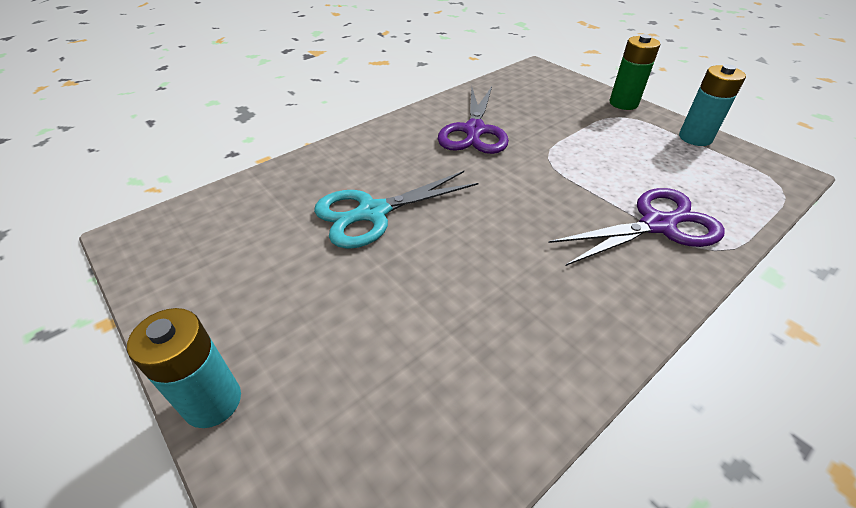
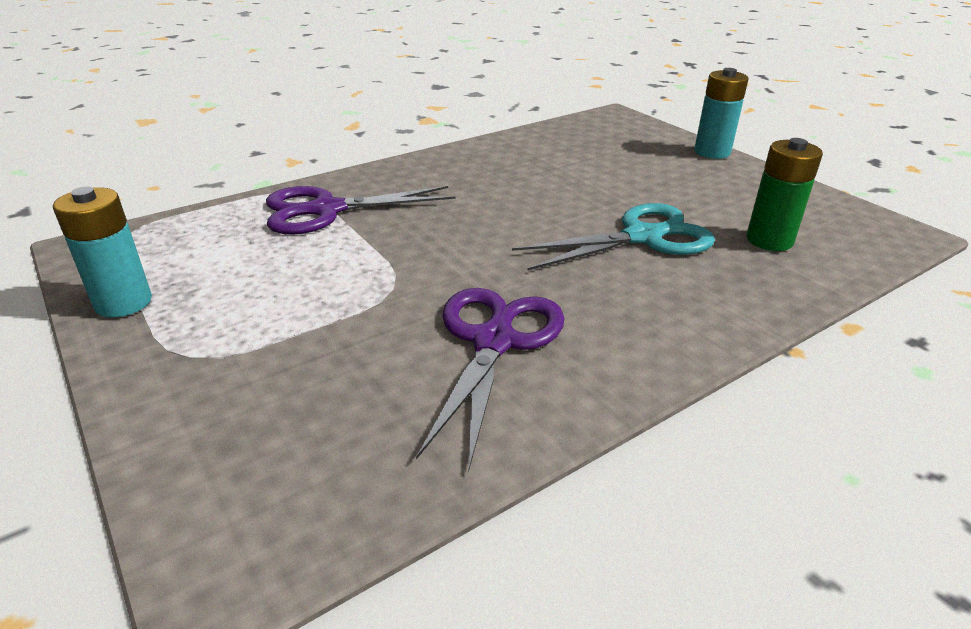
camera: 175 degrees left, 10 degrees down
(623, 103) = (142, 391): green battery -> green battery (769, 240)

